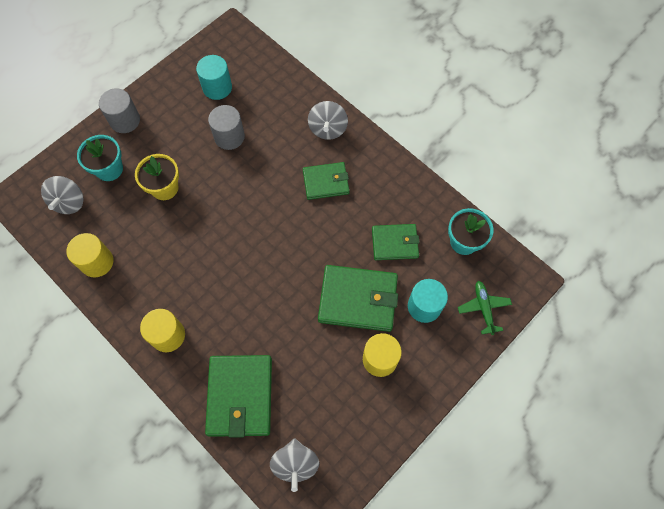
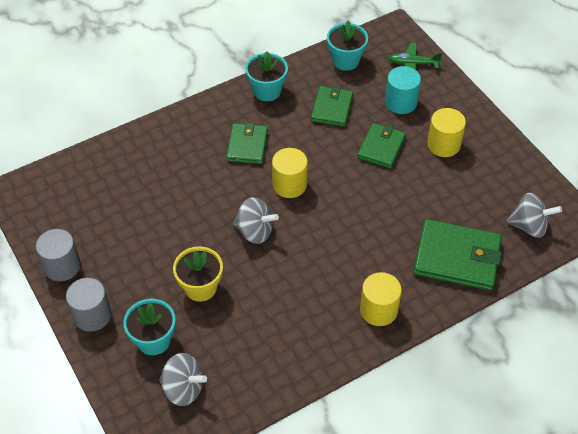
camera: 75 degrees left, 15 degrees down
(97, 262) = (272, 367): yellow cylinder -> yellow cylinder (289, 185)
(217, 87) = (88, 217): turquoise cylinder -> none
(229, 137) = (159, 216): grey cylinder -> grey cylinder (62, 266)
(328, 129) = (185, 131): grey spinning top -> grey spinning top (255, 231)
(358, 299) = (381, 148): green wallet -> green wallet, size x0.62
(398, 181) = (267, 91): none -> turquoise flower pot

